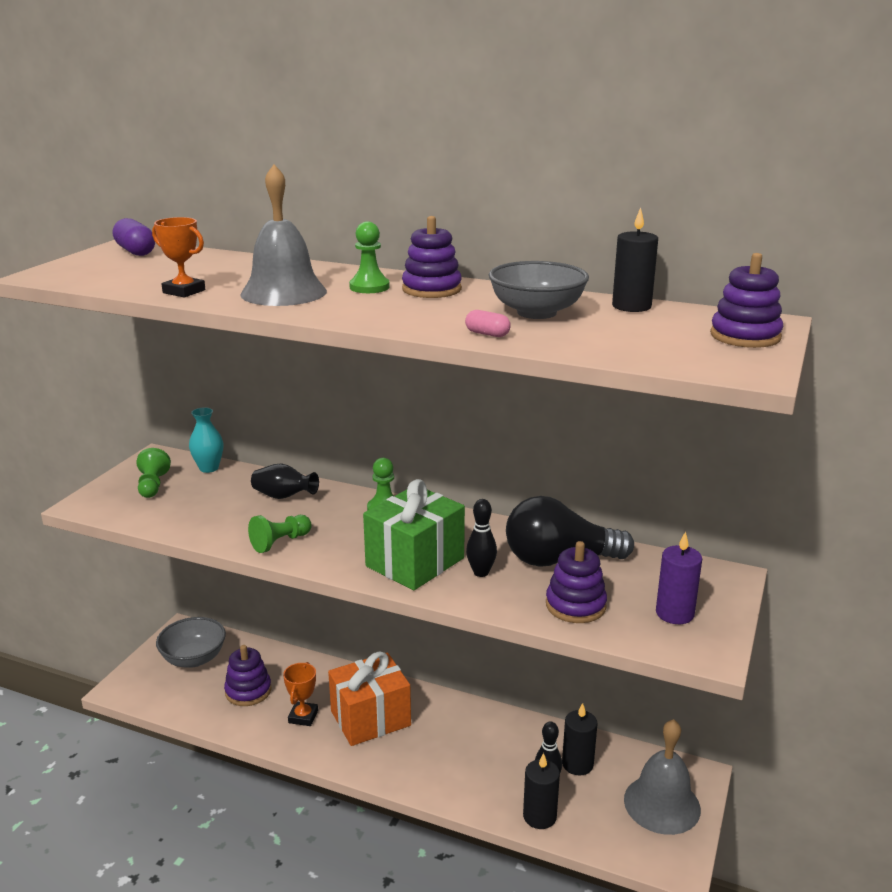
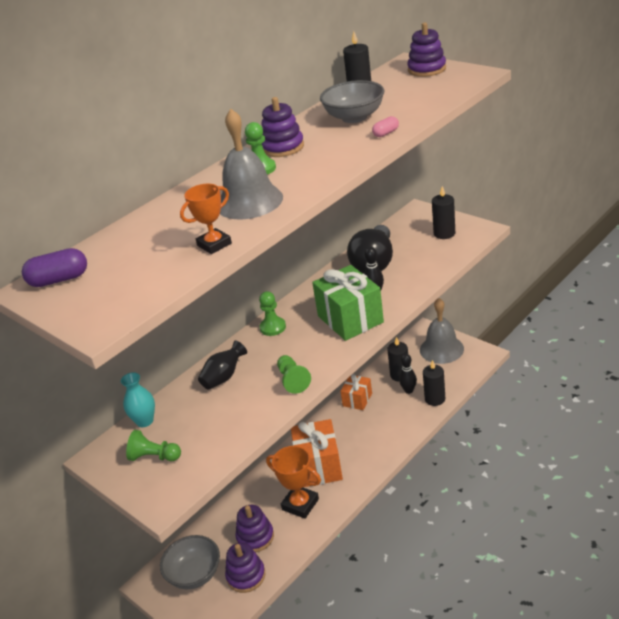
camera: 65 degrees left, 10 degrees up
(303, 716) = (300, 504): orange trophy -> orange trophy, size x1.51
(507, 728) = (357, 400): none -> orange gift
(575, 605) = (424, 264): purple stacking toy -> purple stacking toy (246, 576)
(674, 613) = (444, 233): purple candle -> black candle

